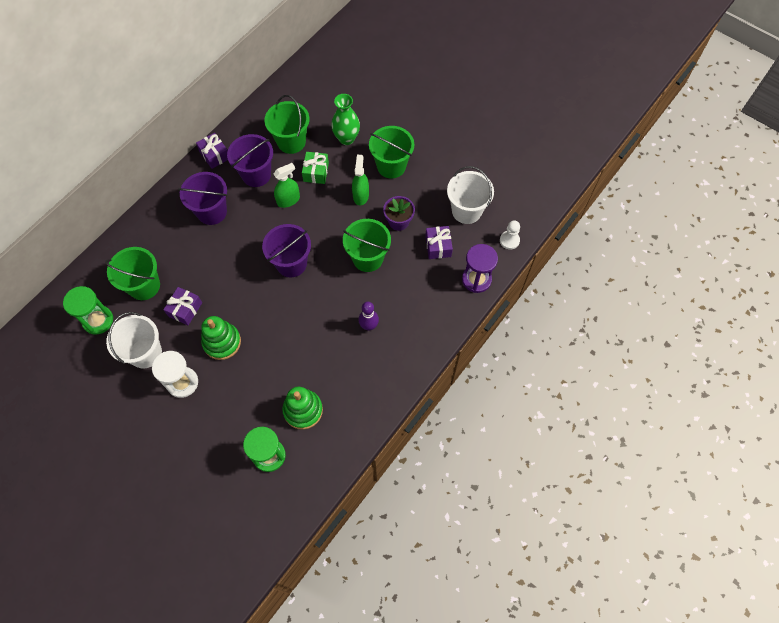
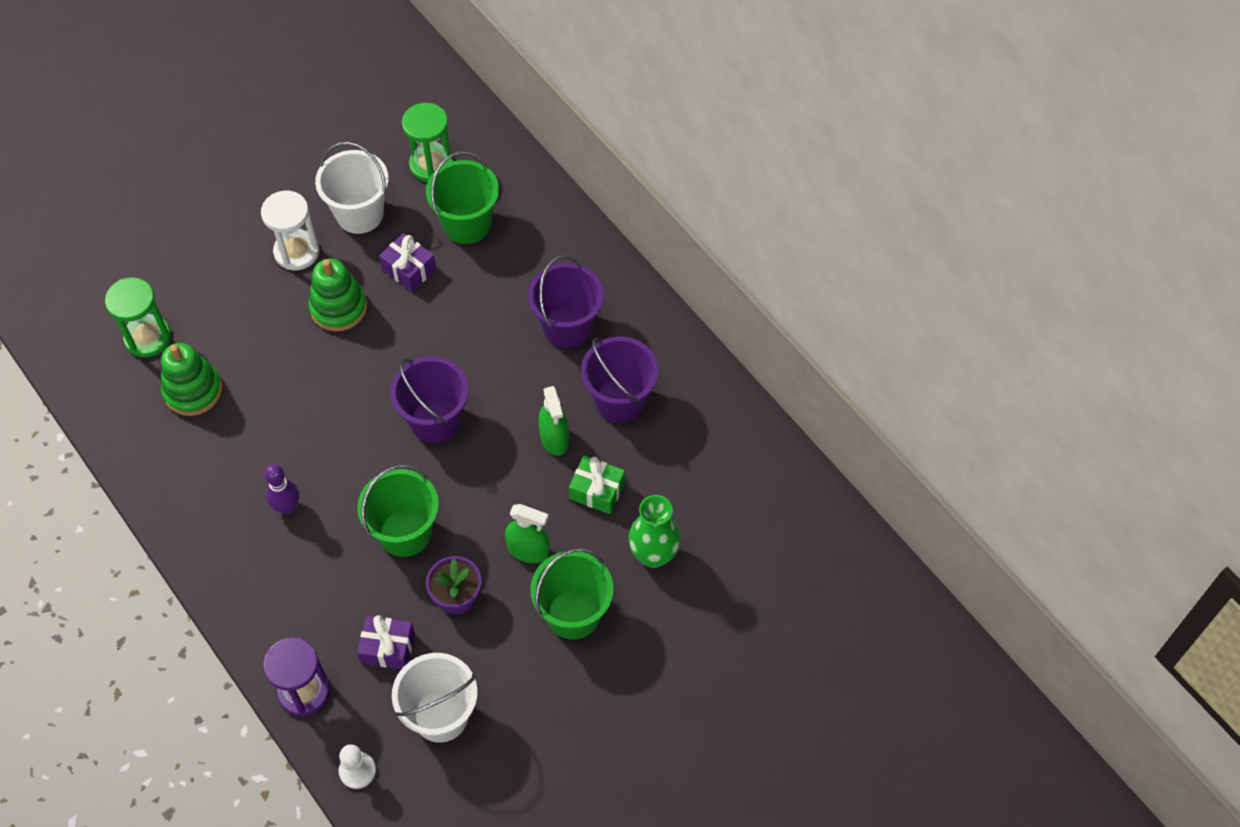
camera: 105 degrees right, 5 degrees down
(215, 155) = (676, 347): purple gift -> none
(291, 141) = (672, 465): green bucket -> none

